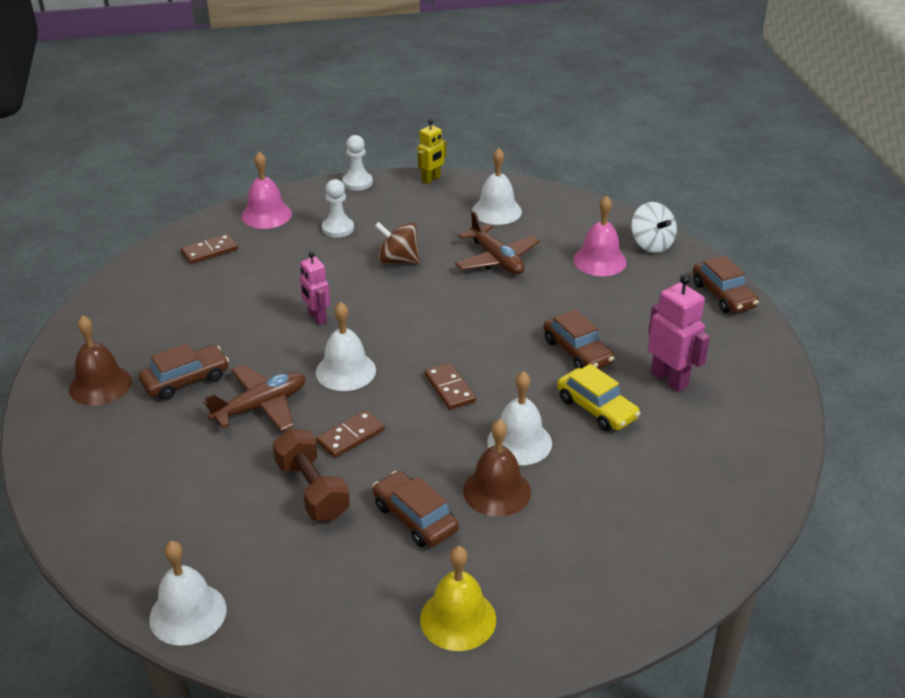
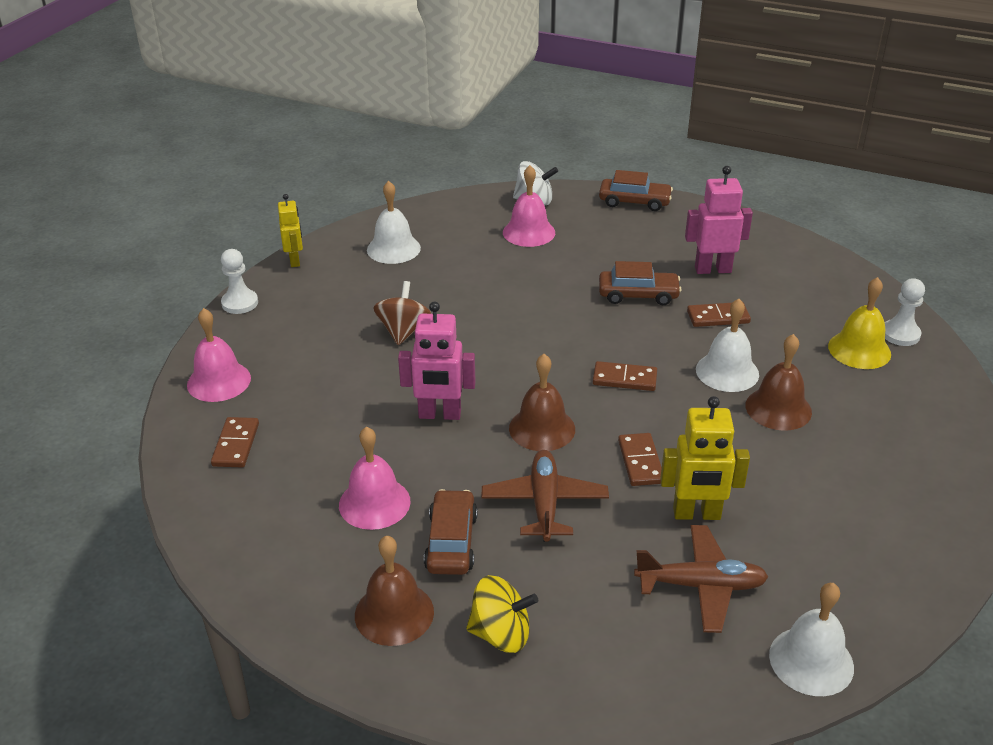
camera: 55 degrees left, 0 degrees up
(112, 439) = (501, 634): none -> yellow spinning top
(199, 331) = (374, 503): none -> pink bell
(312, 490) = (696, 514): brown dumbbell -> yellow robot
(317, 317) = (439, 415): pink robot -> pink robot, size x1.51
(338, 228) = (305, 345): white pawn -> white pawn (900, 334)
(345, 371) = (542, 428): white bell -> brown bell
(398, 260) = (404, 331): brown spinning top -> brown spinning top turned 135 degrees clockwise
(415, 518) = (779, 466): brown car -> none
(458, 619) = (915, 491): yellow bell -> yellow bell (859, 350)
(496, 259) = (467, 279): brown plane -> brown plane (701, 585)
(596, 408) = (718, 317): yellow car -> brown domino

